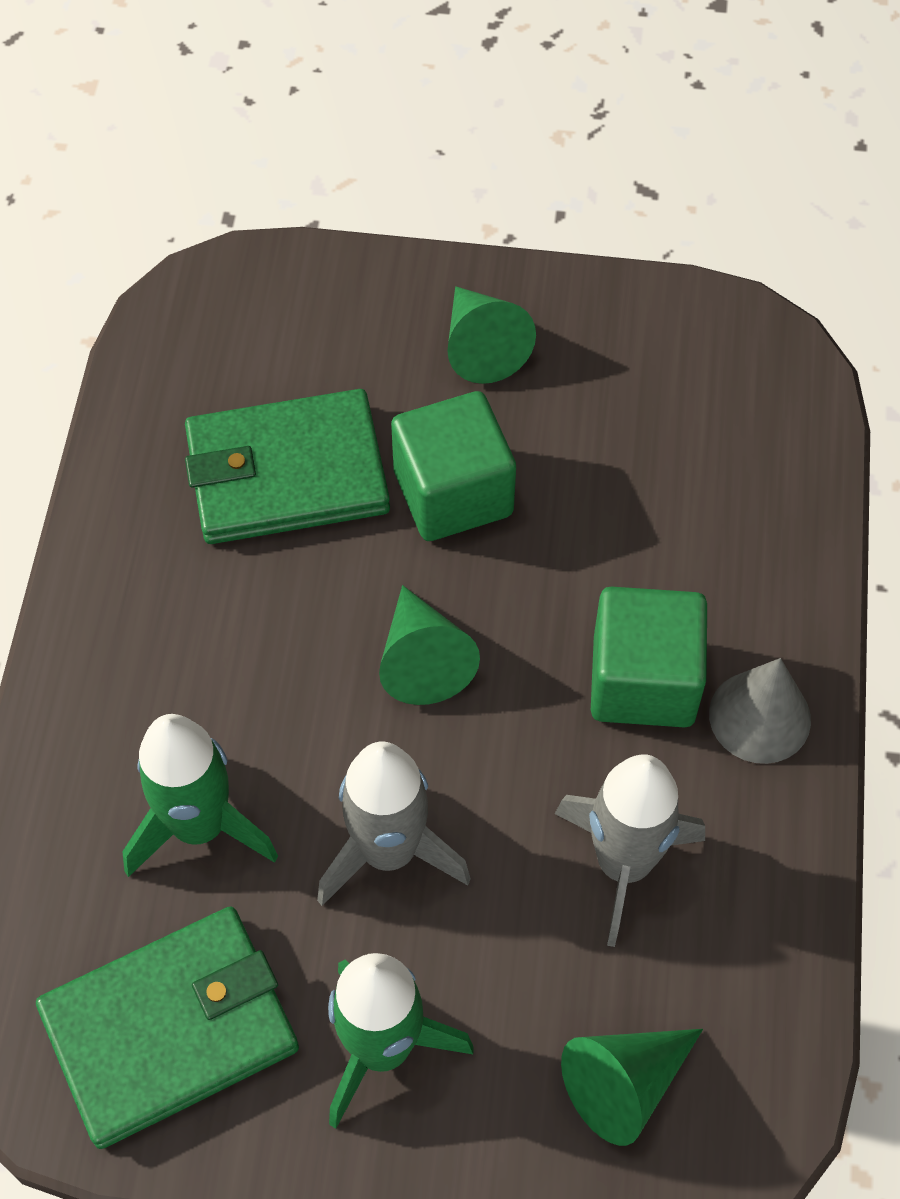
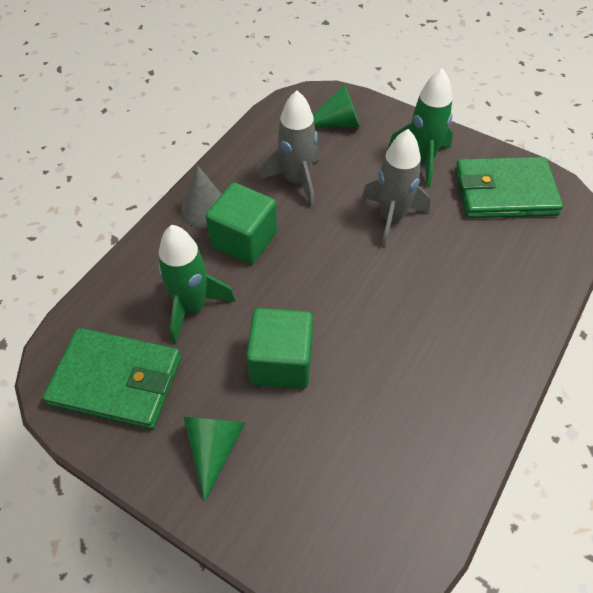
camera: 155 degrees left, 5 degrees down
(200, 826) = (472, 256): green rocket -> green rocket (192, 307)
(287, 474) = (368, 412): green wallet -> green wallet (116, 381)
(422, 659) = (339, 286): green cone -> none

